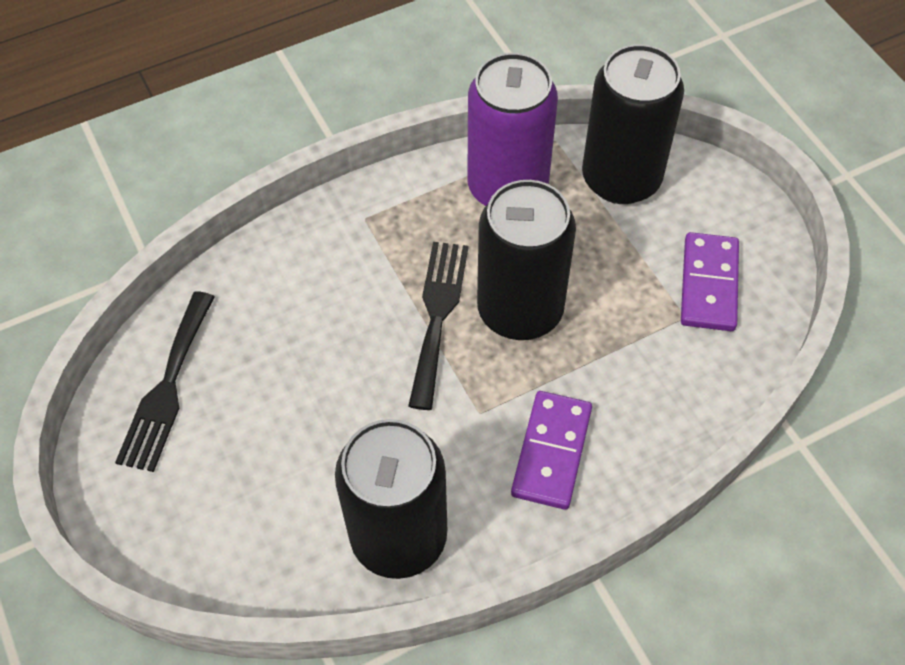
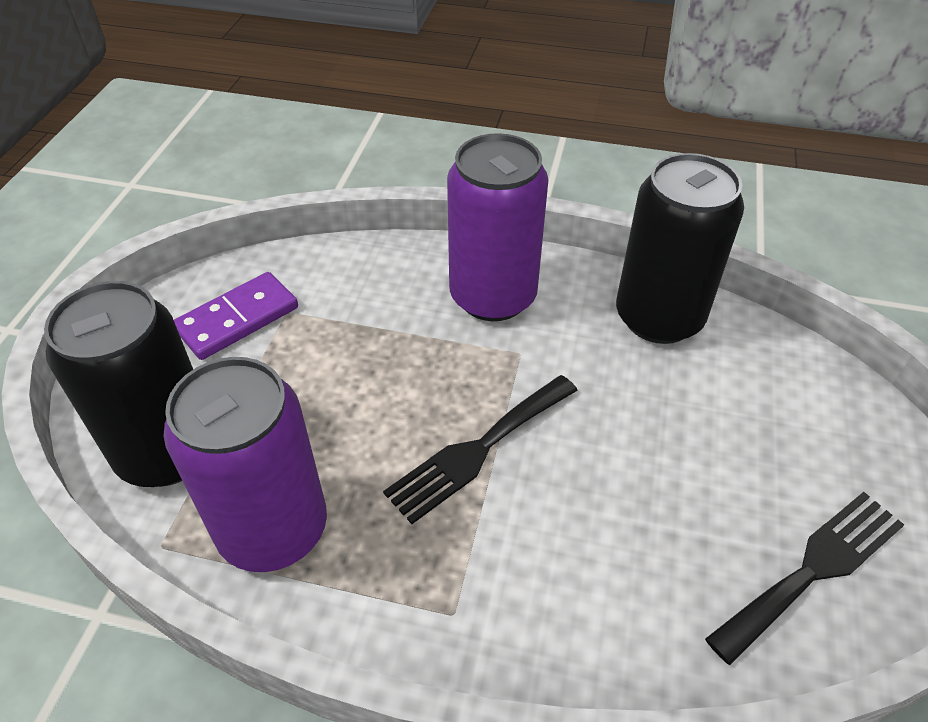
camera: 140 degrees left, 10 degrees down
(520, 310) = (403, 403): black can -> none
(552, 452) = (493, 296): purple domino -> purple can

